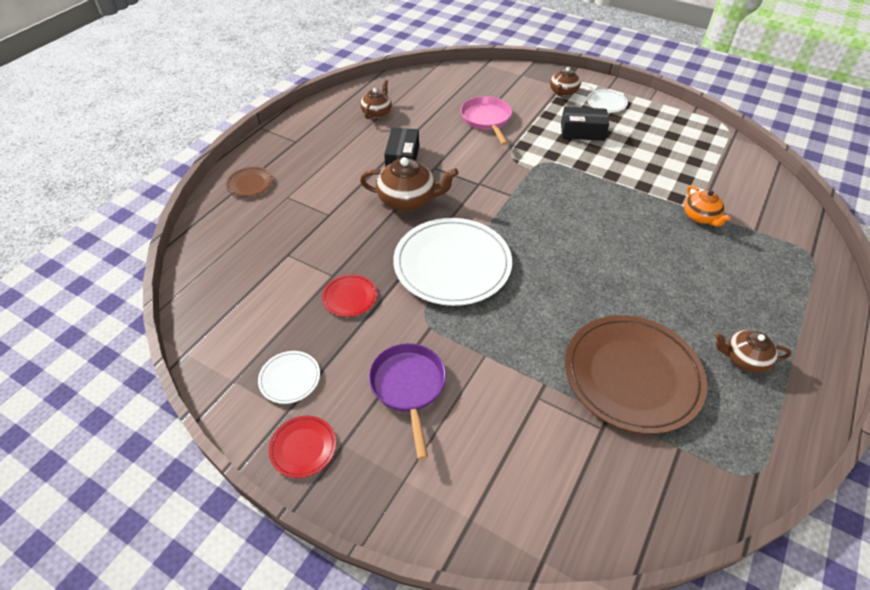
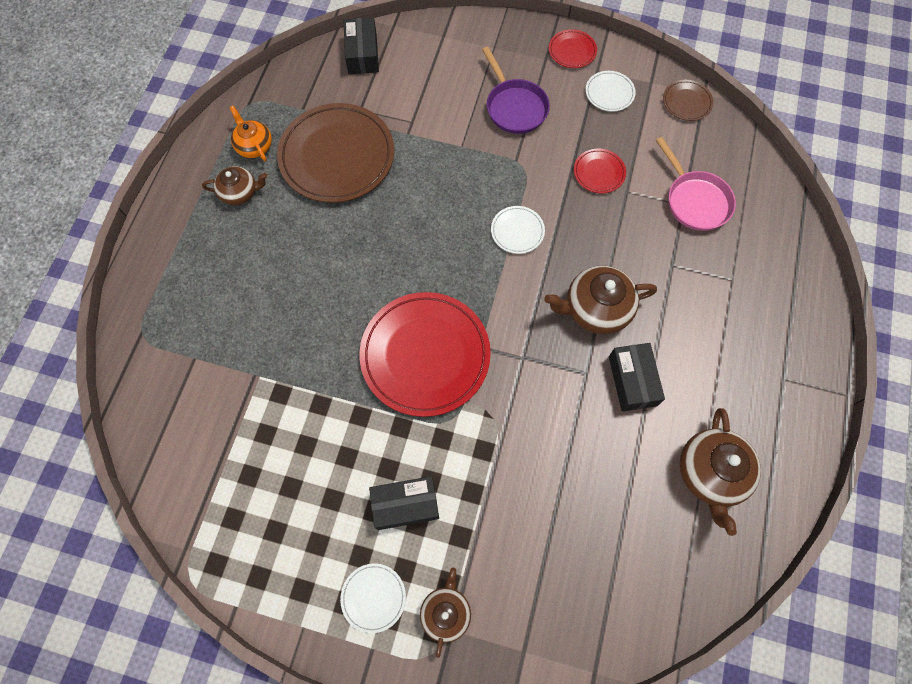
camera: 165 degrees right, 20 degrees up
(250, 184) = (787, 289): brown plate -> brown plate (686, 102)
(377, 112) = (710, 473): brown teapot -> brown teapot, size x1.60
(452, 264) = (517, 231): white plate -> white plate, size x0.45
(487, 120) = (548, 498): pink pan -> pink pan (695, 201)
(556, 198) = (425, 355): none -> red plate
(595, 517) = (362, 54): none -> black box
(700, 217) = (255, 365): orange teapot -> orange teapot (254, 146)

